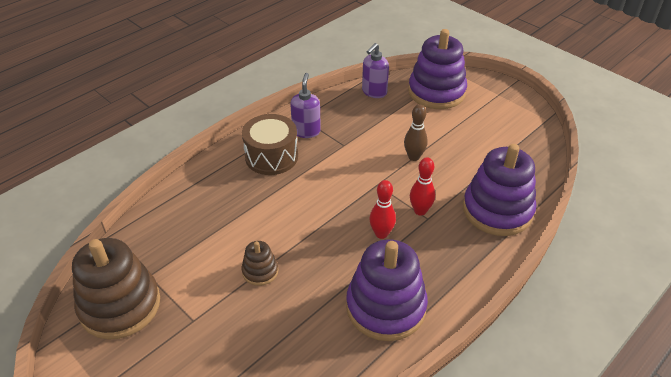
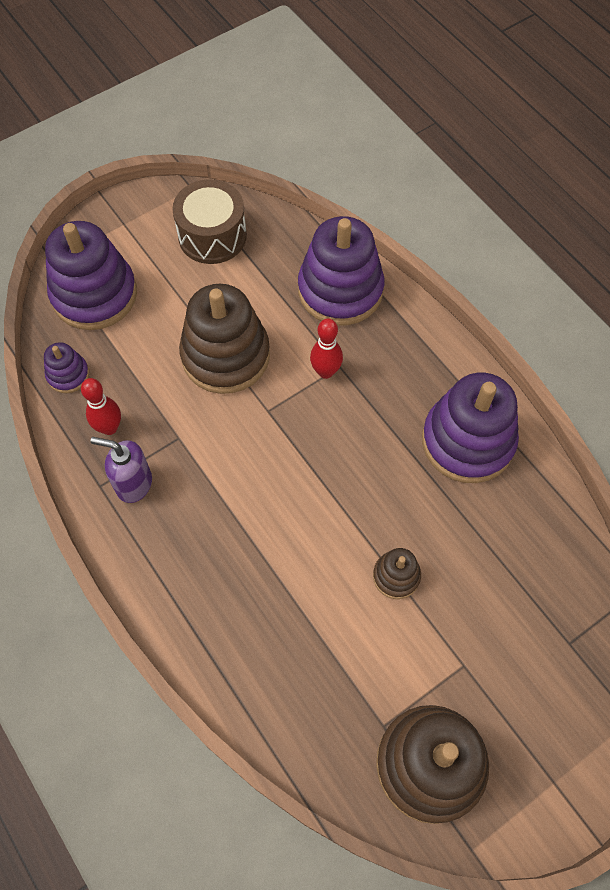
camera: 80 degrees left, 20 degrees up
(271, 156) = (179, 540): brown drum -> brown drum (212, 236)
(374, 92) = (68, 375): purple soap dispenser -> purple stacking toy
(381, 234) = (356, 423): red bowling pin -> red bowling pin (109, 427)
(414, 157) = (225, 355): brown bowling pin -> brown stacking toy

